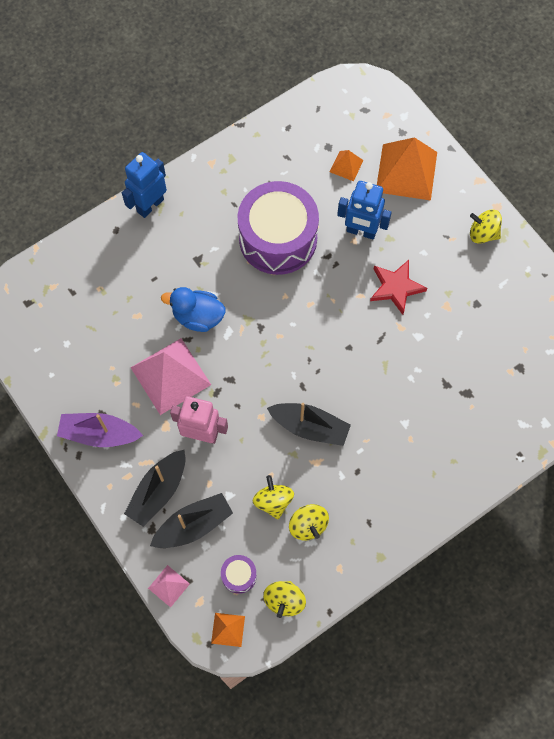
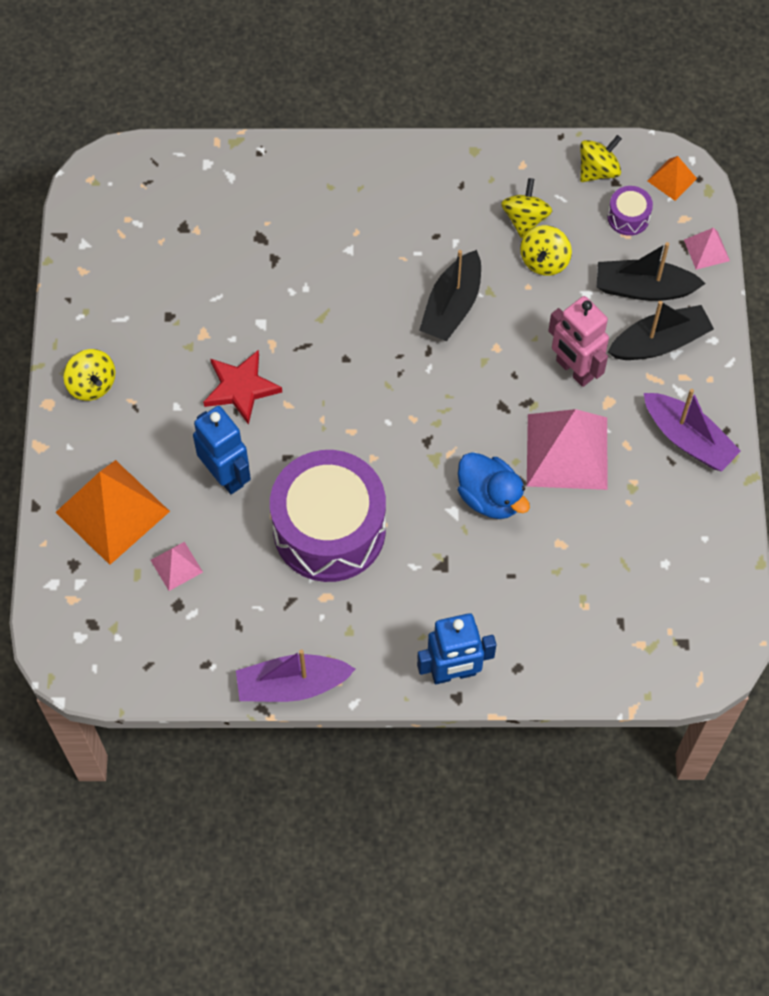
camera: 145 degrees left, 5 degrees down
(233, 145) = (292, 685): none -> purple boat
(310, 427) = (452, 306): black boat -> black boat turned 120 degrees counterclockwise
(346, 166) = (176, 566): orange pyramid -> pink pyramid

